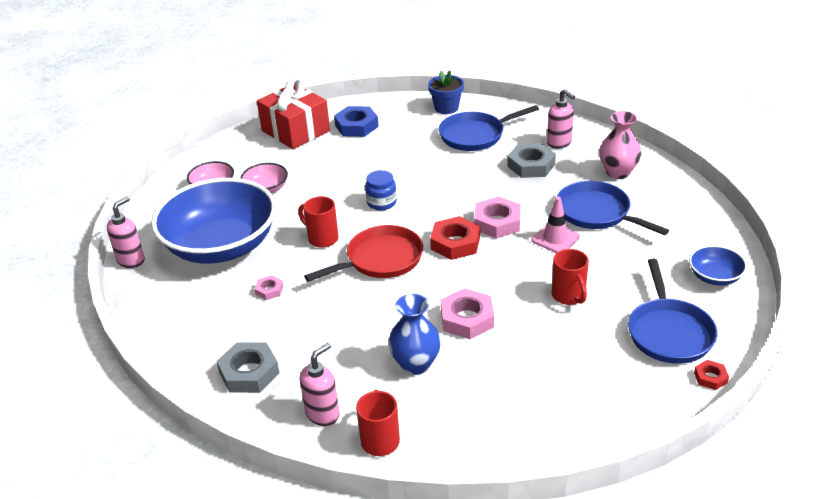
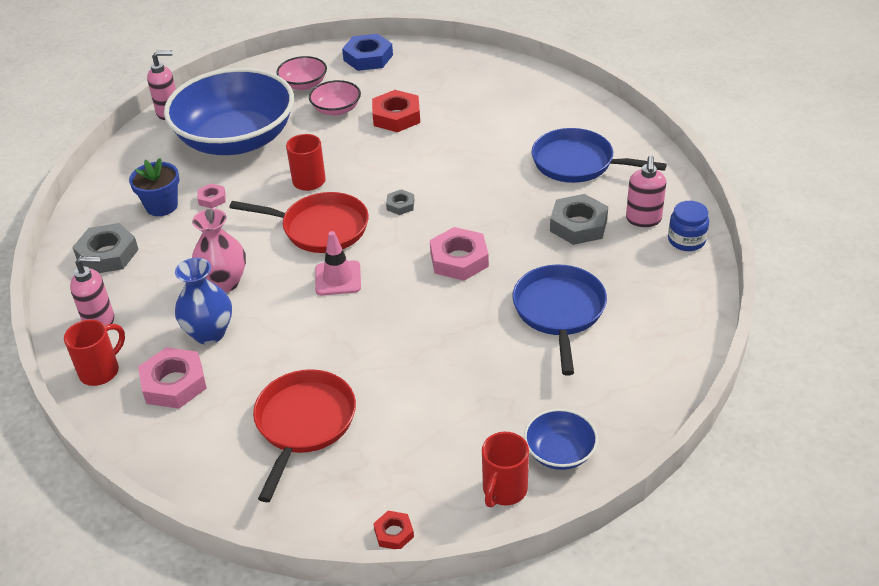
camera: 45 degrees right, 5 degrees up
(295, 131) = (437, 68): red gift -> none
(356, 126) = (491, 92): blue nut -> blue nut (368, 57)
(381, 202) = (399, 178): blue jar -> blue jar (686, 240)
(409, 216) = (400, 205): none -> grey nut
(446, 108) = (597, 119): blue flower pot -> blue flower pot (161, 206)
(455, 243) = (396, 254): red nut -> red nut (396, 116)
(467, 319) = (300, 326): pink nut -> pink nut (174, 383)
(555, 238) = (482, 309): pink traffic cone -> pink traffic cone (338, 278)
(565, 366) = (304, 424): none -> red pan
(569, 296) = (405, 369): red mug -> red mug (504, 490)
(618, 172) = (649, 286): pink vase -> pink vase (224, 282)
(669, 332) = (430, 466): blue pan -> none

